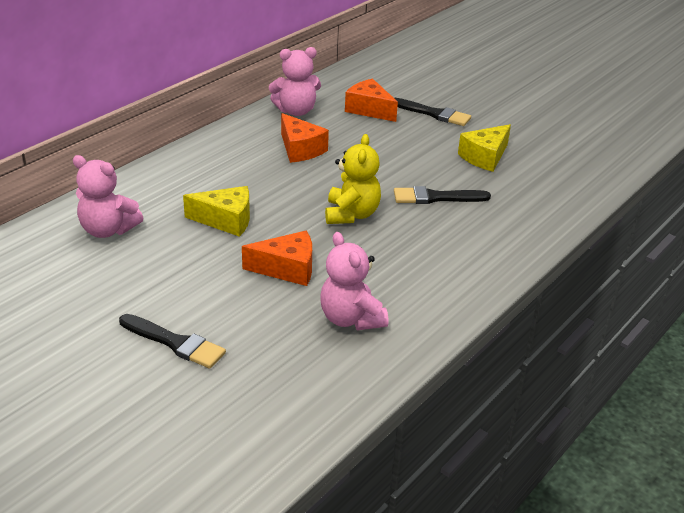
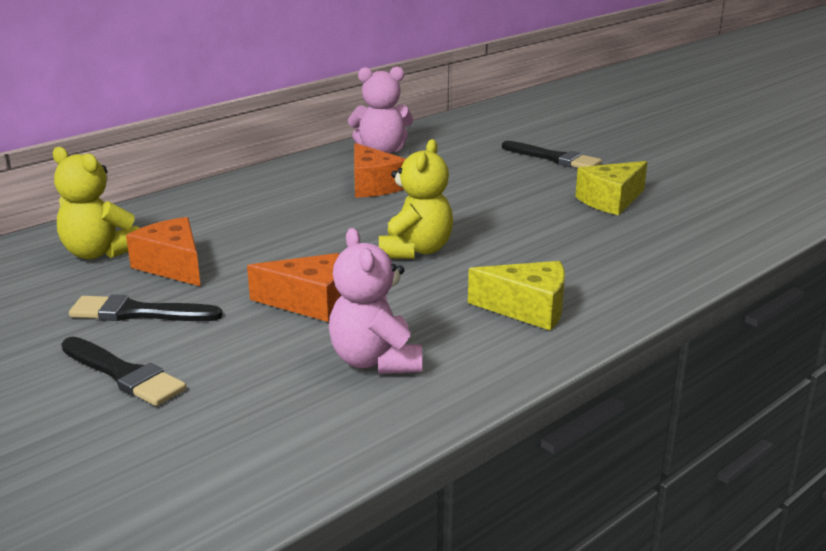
camera: 10 degrees right, 10 degrees down
(108, 230) = (99, 253): pink teddy bear -> yellow teddy bear
(226, 220) = (251, 249): yellow cheese -> yellow cheese (528, 309)
(369, 109) = (473, 152): orange cheese -> orange cheese (173, 266)
(436, 197) = (534, 238): black brush -> black brush (138, 313)

